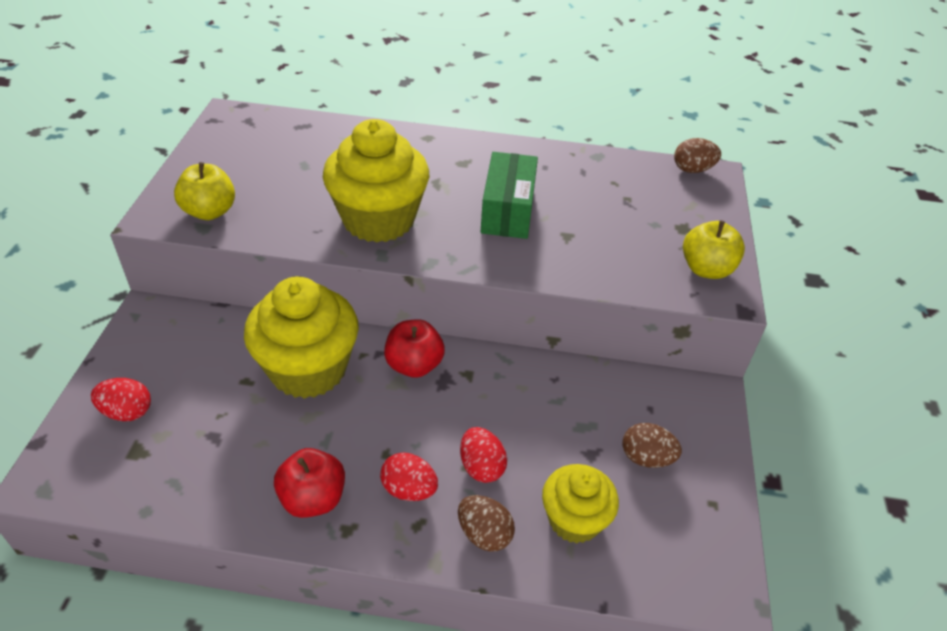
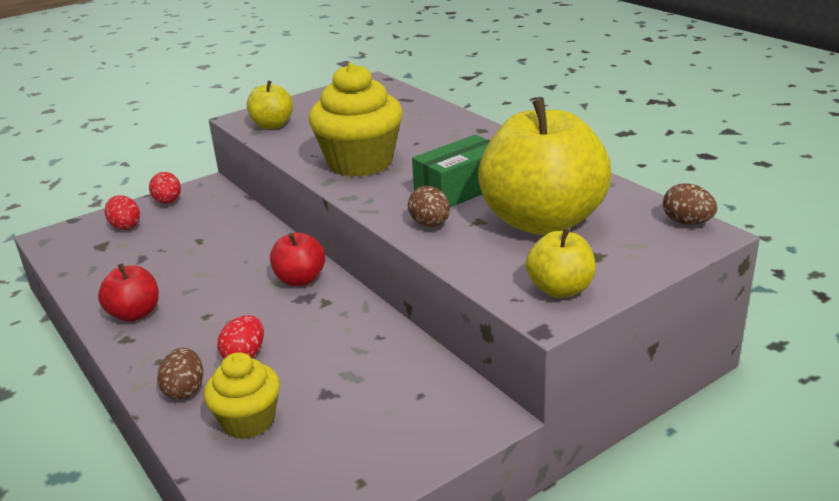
camera: 50 degrees right, 15 degrees down
(308, 369) = (238, 251): yellow cupcake -> none
(409, 490) = (186, 340): red egg -> red egg (168, 202)
(609, 213) = (542, 221): none -> yellow apple
(646, 458) = (360, 421): brown egg -> brown egg (430, 224)

